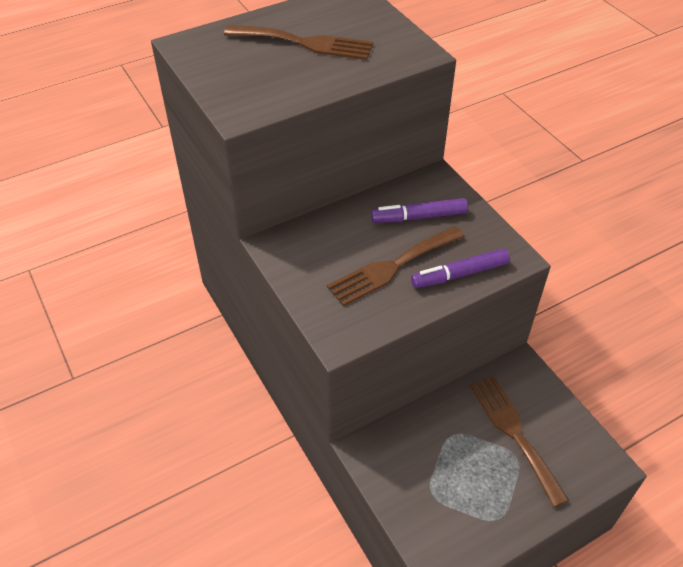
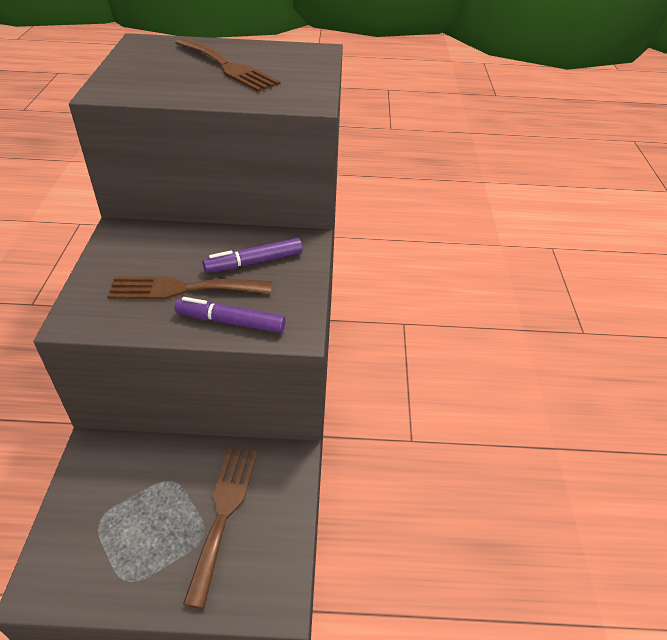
camera: 30 degrees right, 5 degrees down
(419, 217) = (254, 262): purple marker -> purple marker turned 45 degrees counterclockwise

